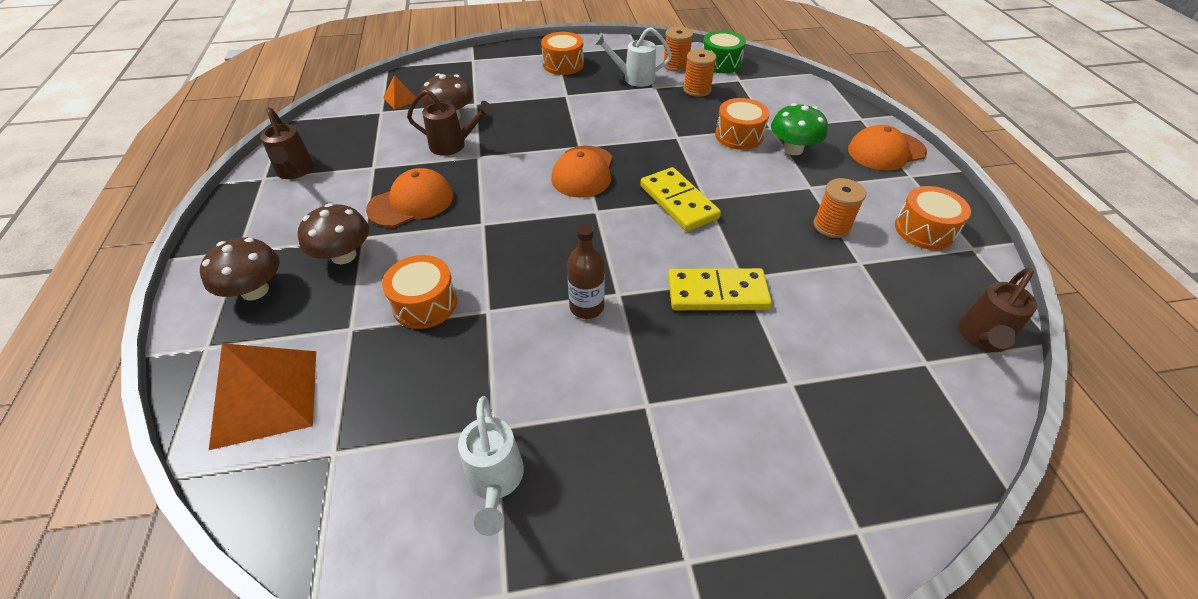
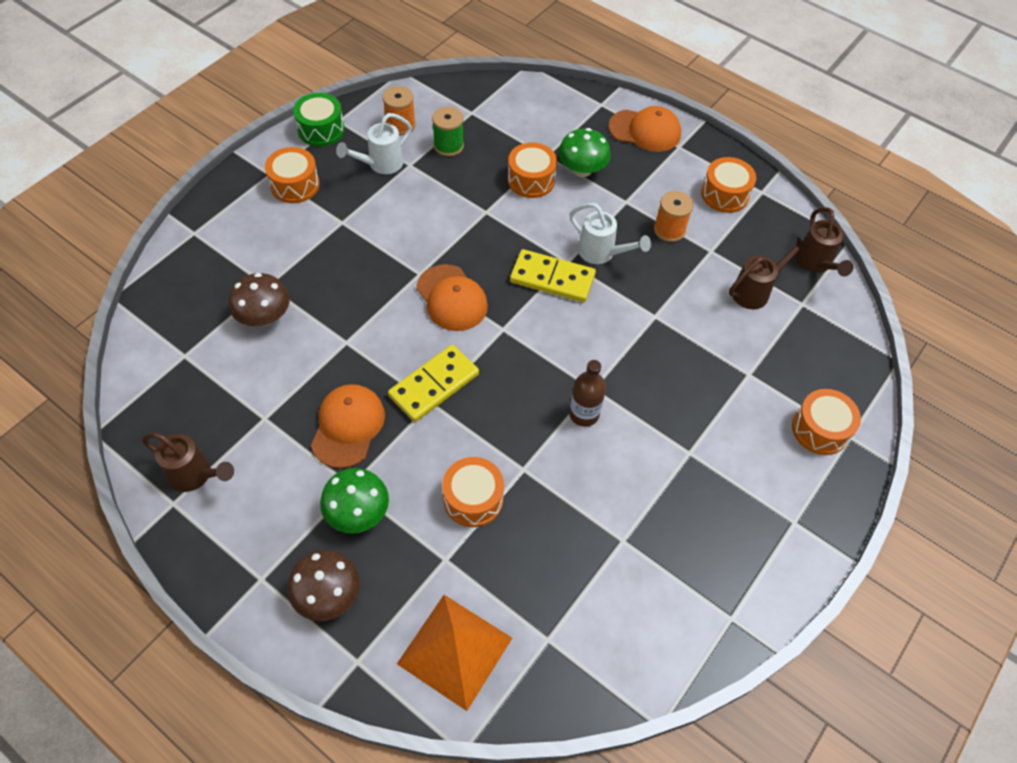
camera: 45 degrees left, 10 degrees up
(344, 255) = (357, 512): brown mushroom -> green mushroom
(401, 99) = (184, 328): orange pyramid -> none
(453, 146) = (309, 346): brown watering can -> brown watering can (756, 291)
(495, 482) = (660, 569): white watering can -> white watering can (602, 253)
(697, 89) = (448, 146): orange spool -> green spool
(717, 293) = (651, 339): yellow domino -> yellow domino (434, 385)
(720, 63) = (436, 99): green drum -> green drum (321, 129)
(824, 493) = (820, 429): none -> orange drum
(886, 151) = (645, 131): orange cap -> orange cap turned 105 degrees counterclockwise

